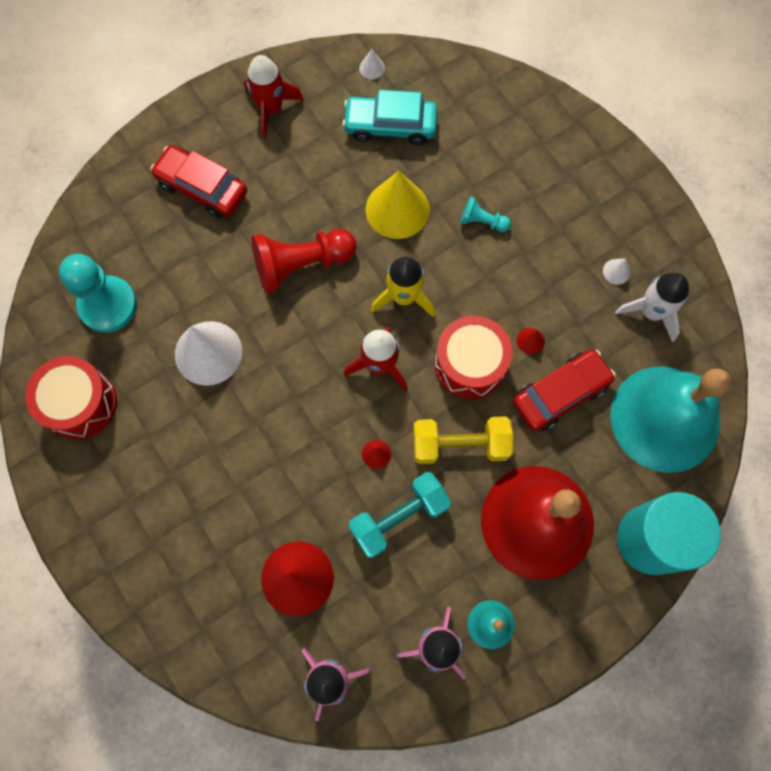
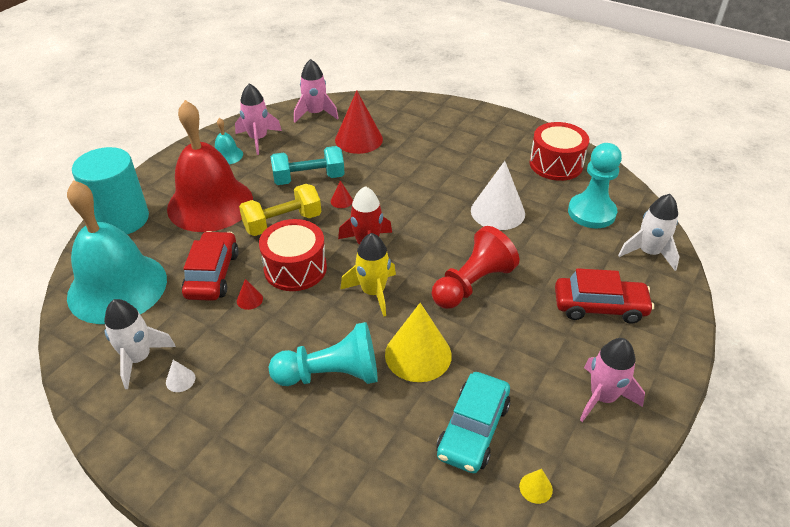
camera: 155 degrees right, 30 degrees down
(100, 226) = (648, 253): none -> white rocket
(271, 109) = (602, 397): red rocket -> pink rocket
(372, 68) = (536, 488): white cone -> yellow cone
(390, 126) = (473, 429): turquoise car -> turquoise car turned 135 degrees clockwise
(399, 517) = (309, 178): turquoise dumbbell -> turquoise dumbbell turned 45 degrees clockwise
(482, 221) = (331, 374): turquoise pawn -> turquoise pawn, size x2.02
(560, 394) = (212, 274): red car -> red car turned 150 degrees clockwise

